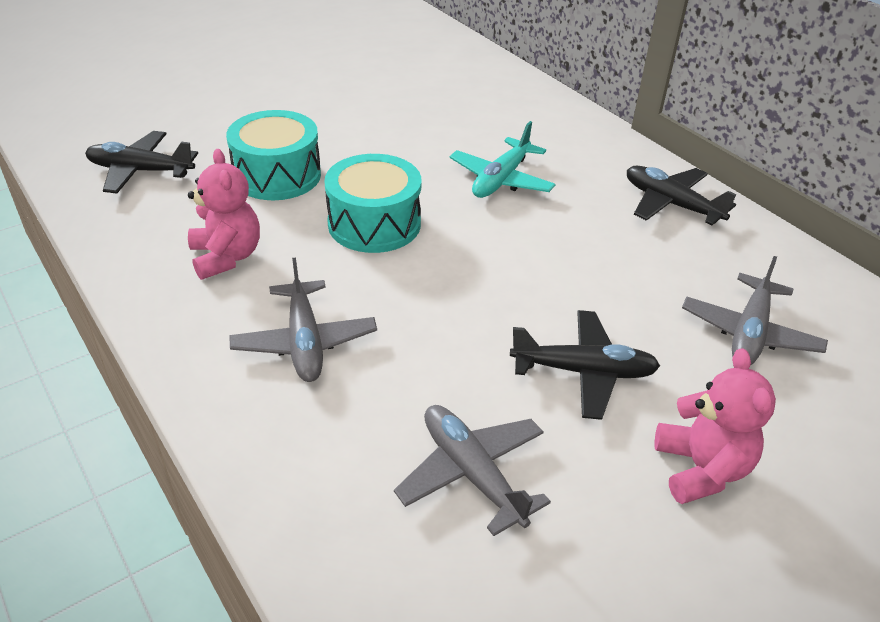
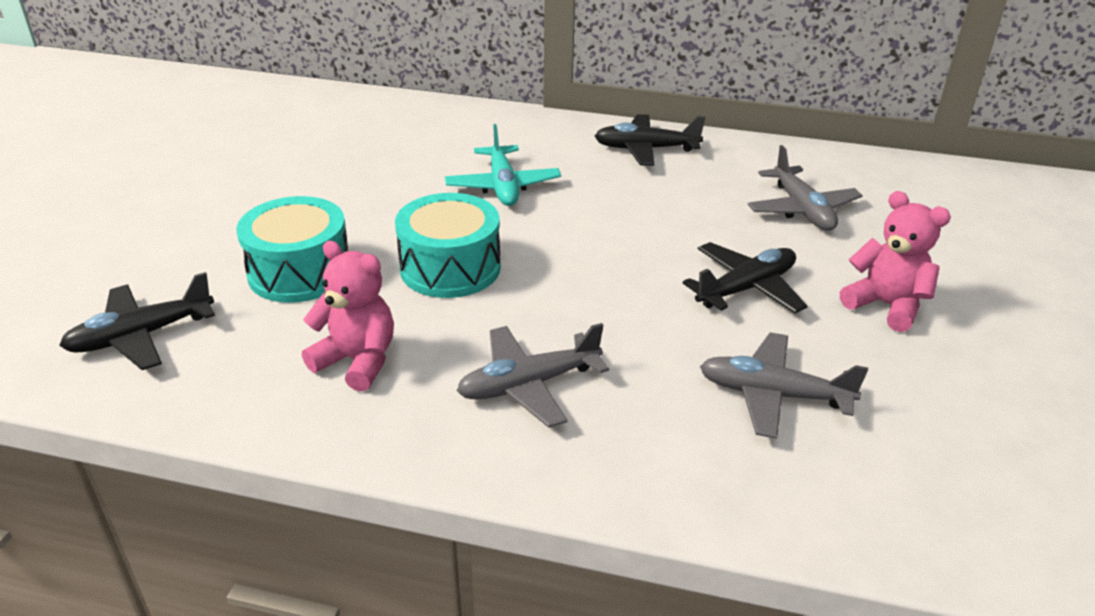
camera: 40 degrees left, 5 degrees down
(304, 342) = (529, 385): grey plane -> grey plane turned 120 degrees clockwise

